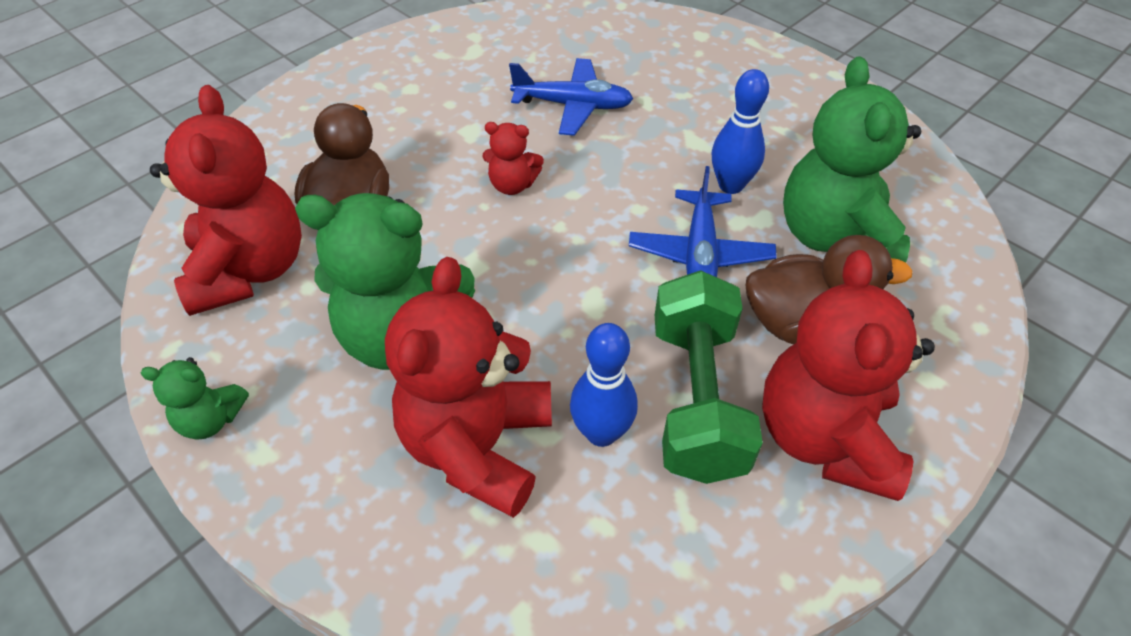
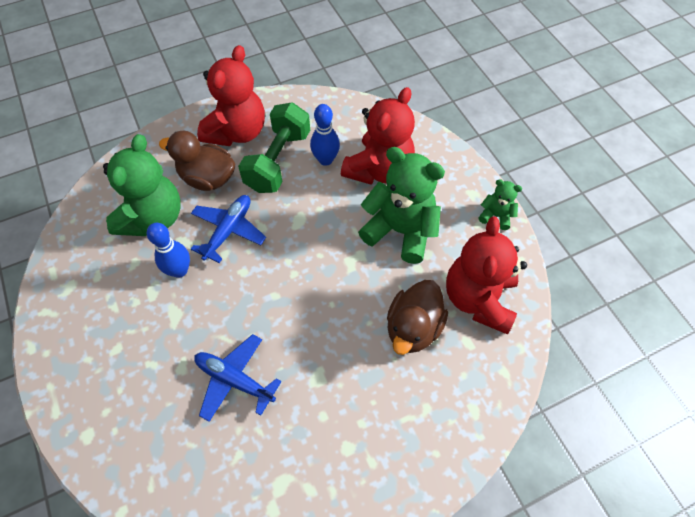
camera: 160 degrees left, 10 degrees up
(512, 185) = (308, 315): red teddy bear -> none

